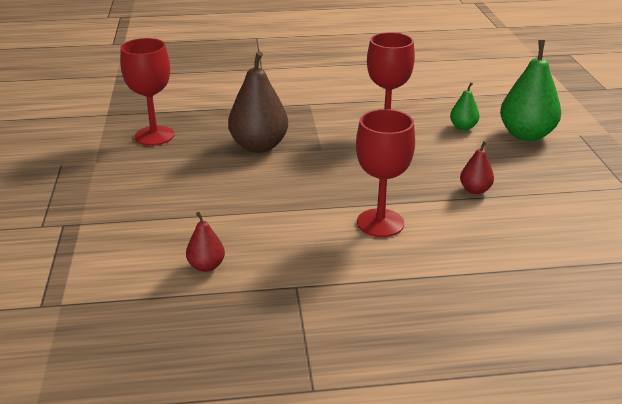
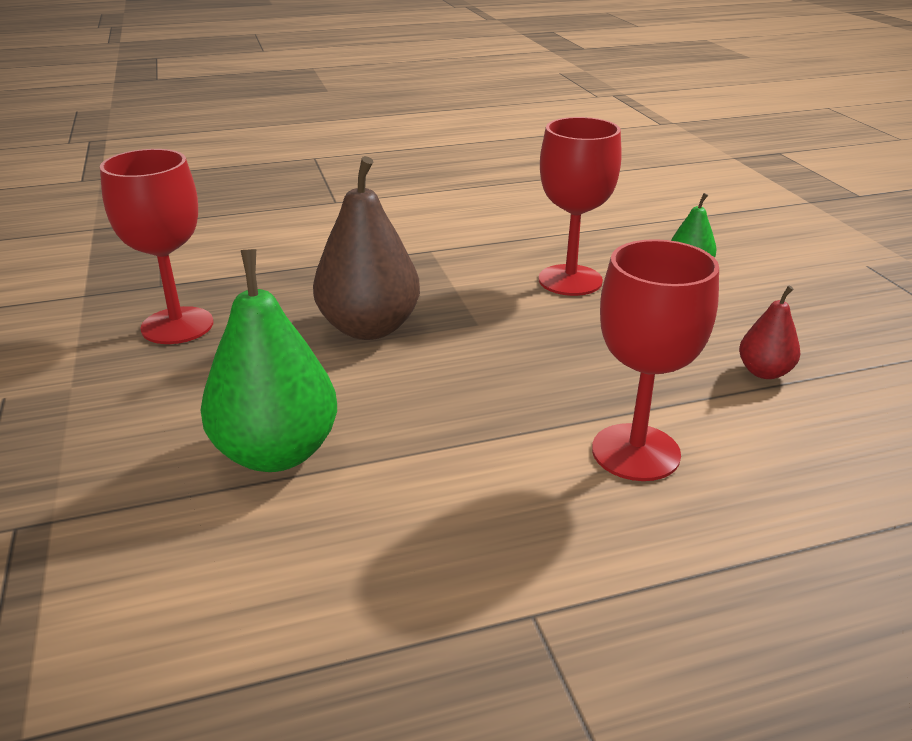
camera: 10 degrees left, 0 degrees up
(206, 266) = (335, 590): red pear -> none
(526, 135) = (790, 272): green pear -> green pear (277, 453)

